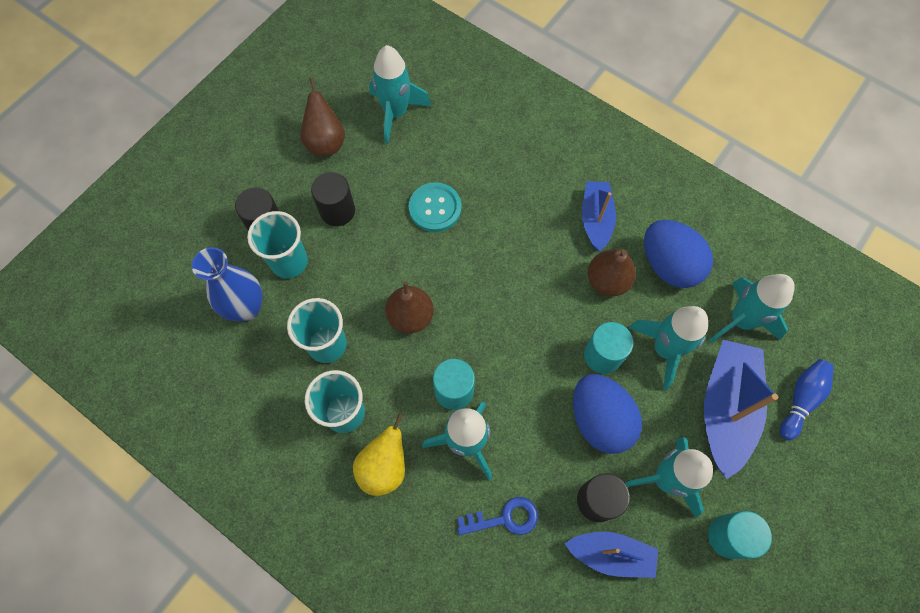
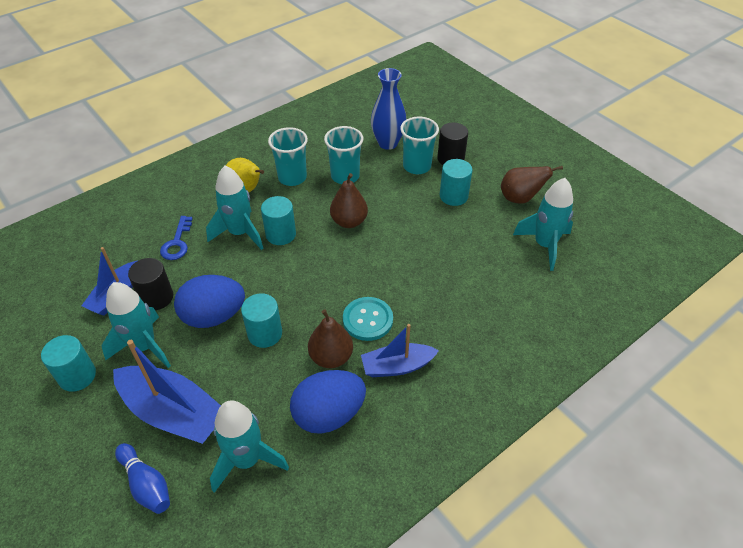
camera: 105 degrees right, 20 degrees down
(337, 211) = (453, 196): black cylinder -> turquoise cylinder
(435, 208) = (441, 253): turquoise button -> turquoise button (367, 320)
(595, 219) = (397, 366): blue boat -> blue boat turned 150 degrees clockwise
(664, 349) = (249, 382): turquoise rocket -> none

